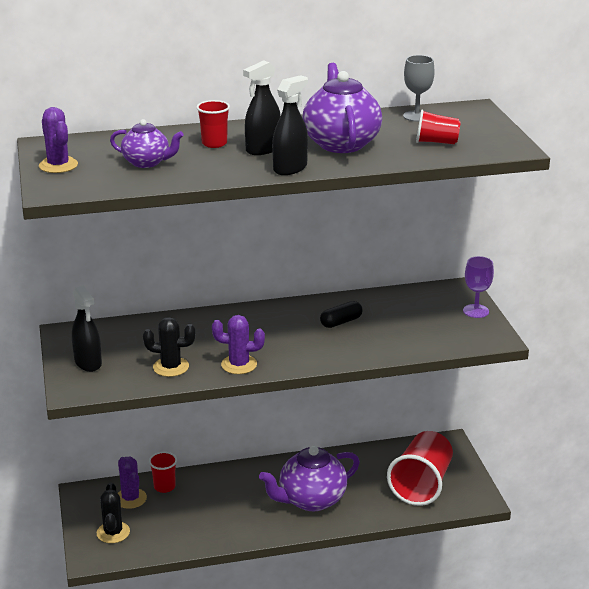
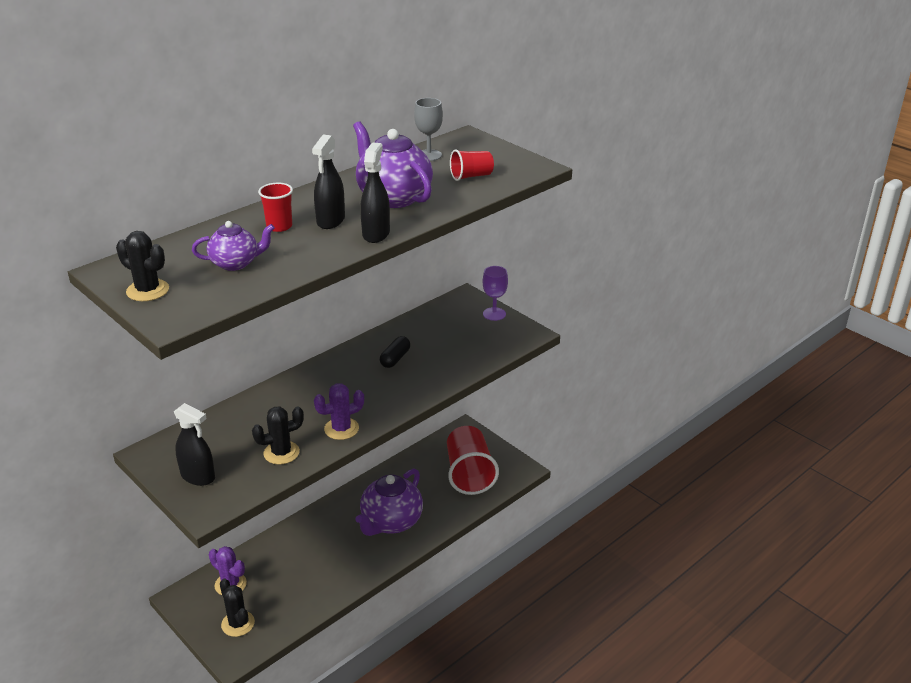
camera: 30 degrees left, 5 degrees up
(58, 165) = (147, 290): purple cactus -> black cactus
(164, 487) = (254, 560): red cup -> none

